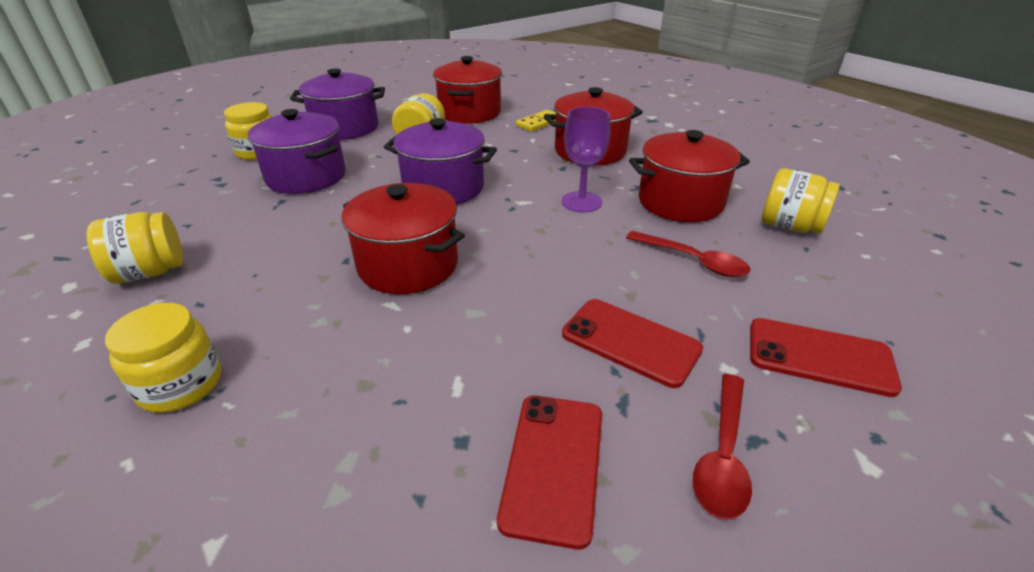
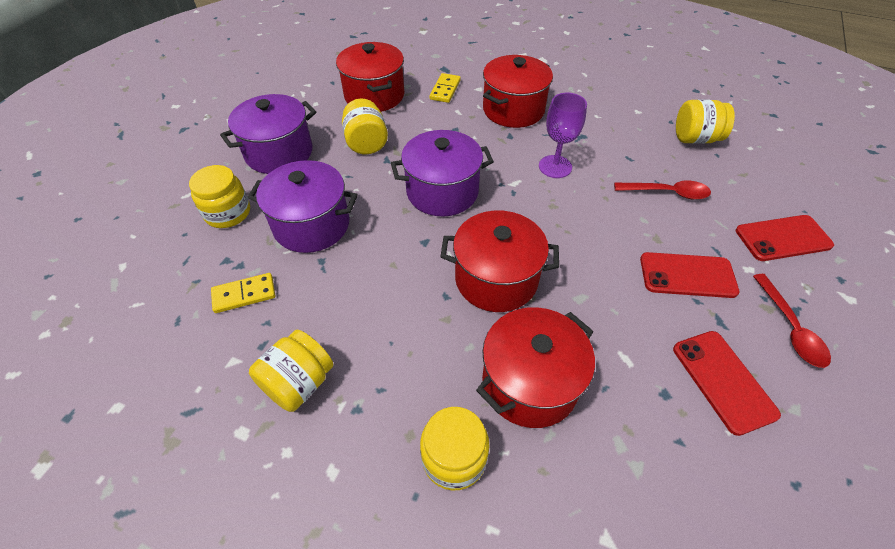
camera: 30 degrees left, 15 degrees up
(198, 202) = (244, 294): none -> yellow domino
(680, 202) = (617, 141): red pot -> red pot (529, 383)

